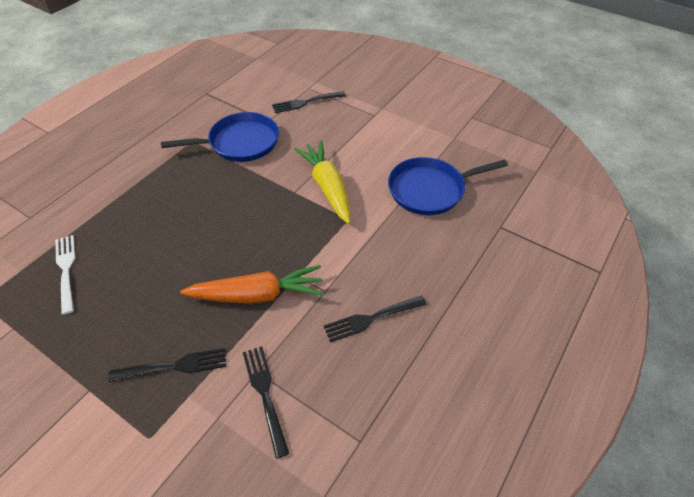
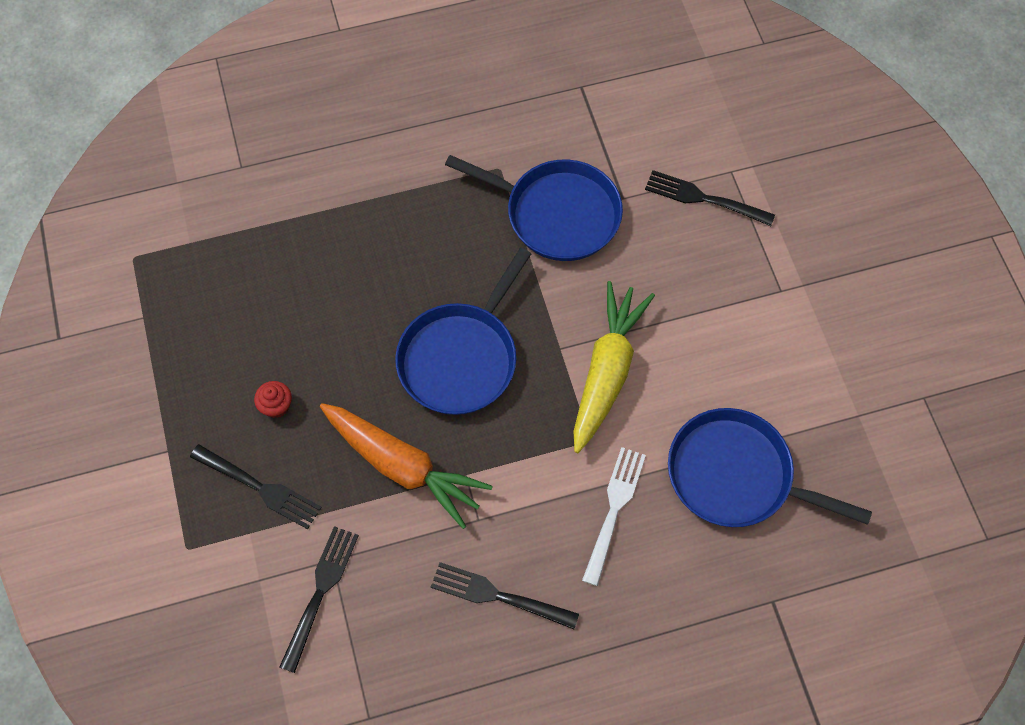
camera: 40 degrees right, 15 degrees up
(66, 270) = (234, 277): white fork -> white fork (614, 511)
(149, 316) = (276, 406): none -> red cupcake
(245, 226) = (461, 358): none -> blue pan

